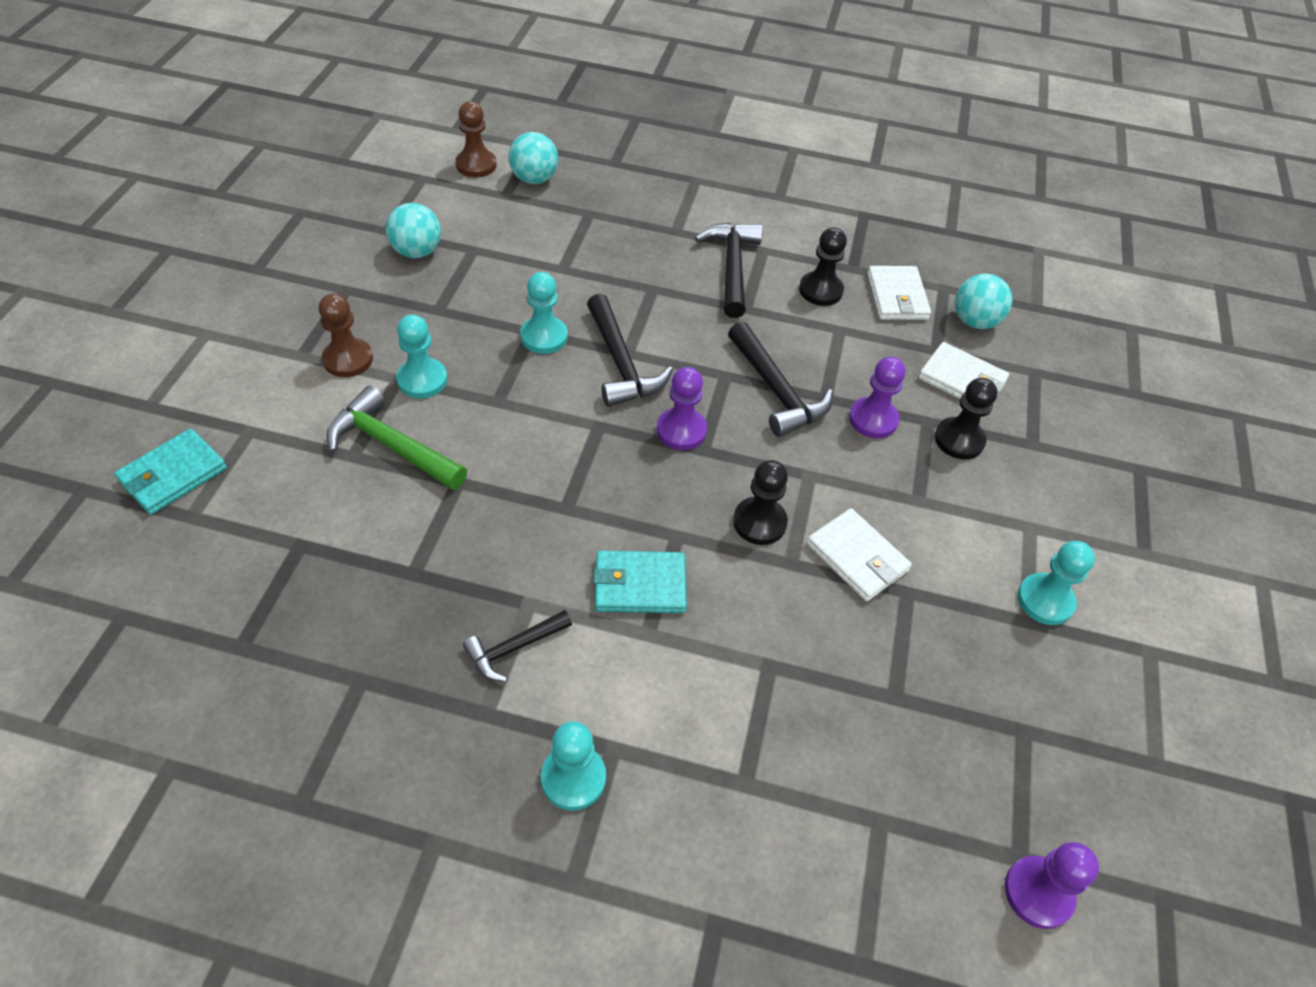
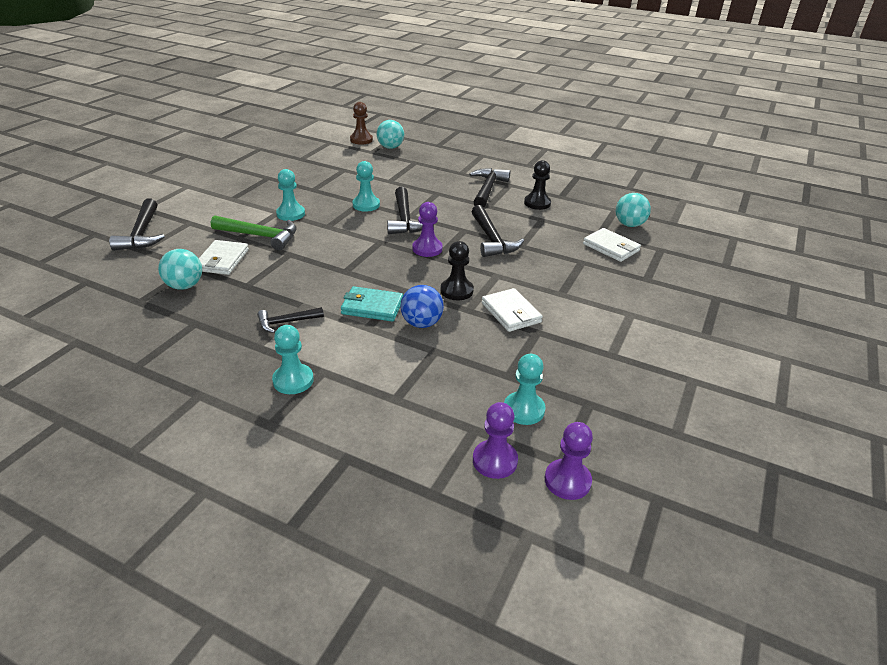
camera: 15 degrees right, 15 degrees down
(173, 475) = (142, 234): turquoise wallet -> black hammer
(348, 359) = (255, 202): brown pawn -> none
(391, 445) = (261, 236): green hammer -> green hammer turned 150 degrees clockwise
(417, 252) = (313, 167): turquoise ball -> turquoise ball (184, 286)
(729, 608) = (421, 323): none -> blue ball
(873, 419) = (546, 257): purple pawn -> purple pawn (495, 460)
(897, 297) = (583, 210): white wallet -> white wallet (222, 260)
(959, 440) = (598, 272): black pawn -> none
(1045, 600) = (627, 347): turquoise pawn -> turquoise pawn (524, 410)

